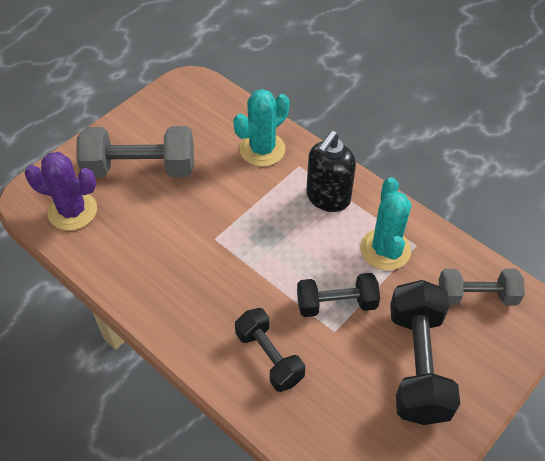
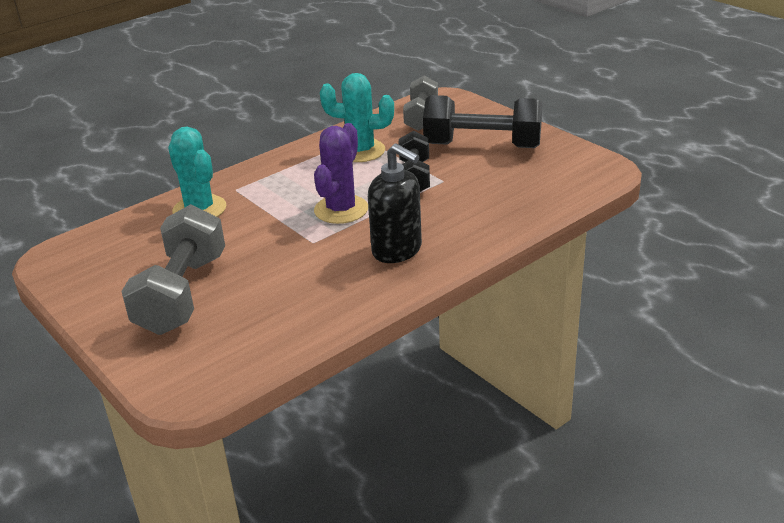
camera: 80 degrees left, 20 degrees down
(72, 211) = (228, 347): purple cactus -> purple cactus (341, 210)
(269, 357) = (466, 214): black dumbbell -> none
(327, 198) = (287, 175): black soap dispenser -> black soap dispenser (397, 250)

